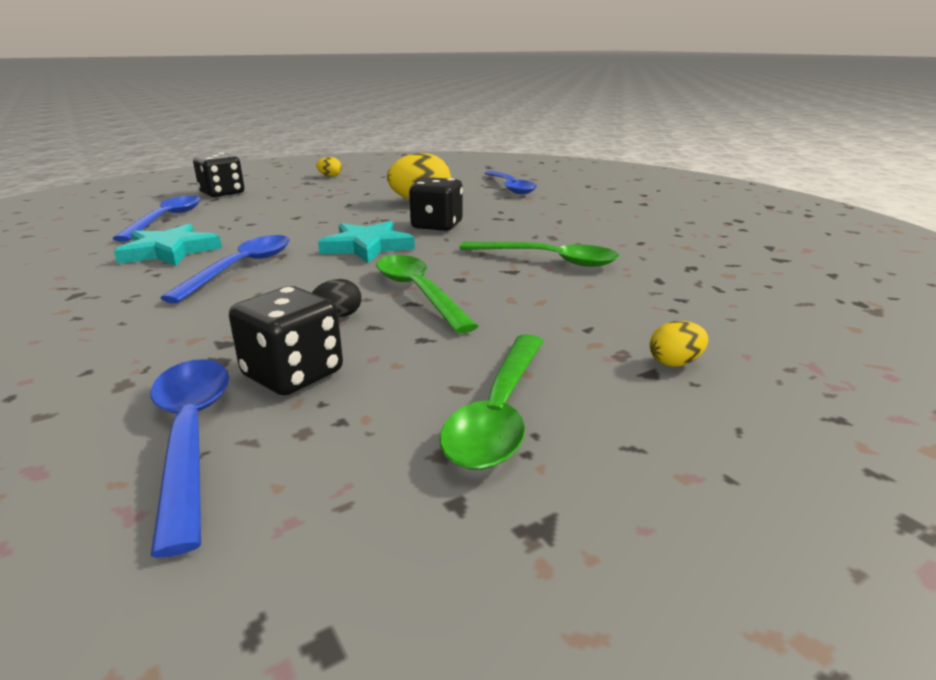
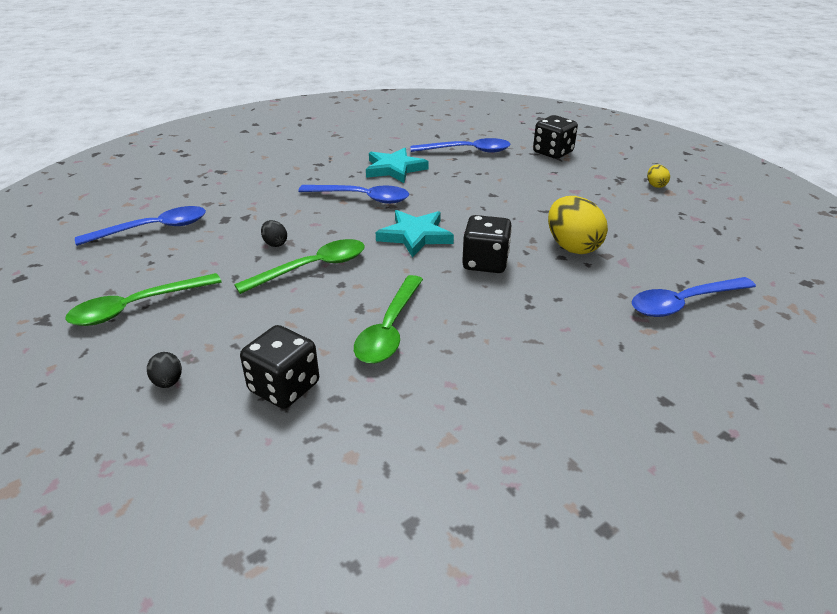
camera: 85 degrees right, 10 degrees up
(293, 374) = (201, 242): black dice -> black dice (284, 387)
(499, 413) = (136, 307): green spoon -> green spoon turned 45 degrees counterclockwise
(675, 363) = (168, 382): yellow egg -> black egg

